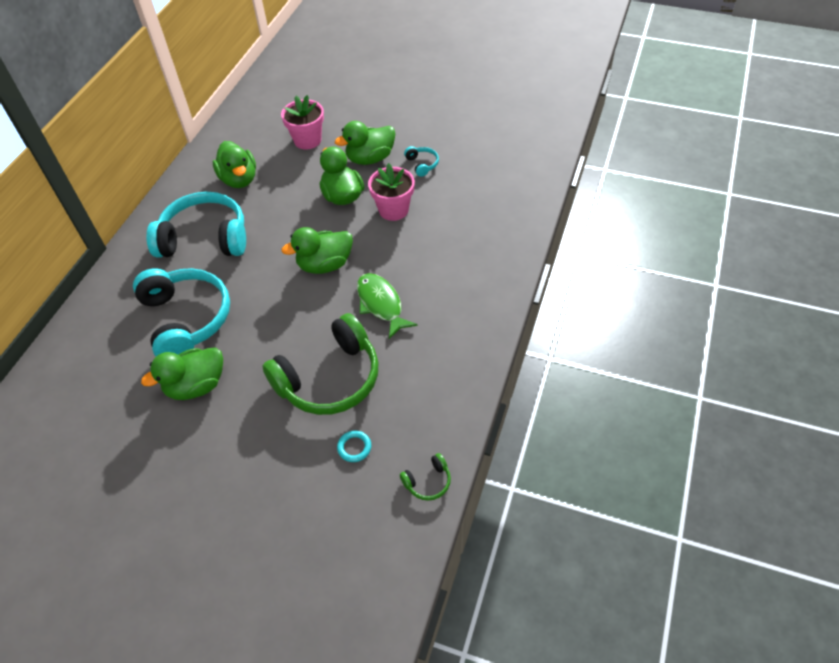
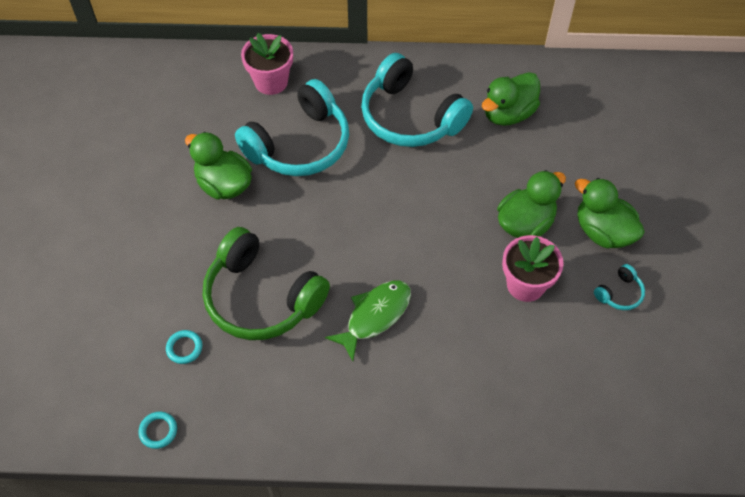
camera: 70 degrees right, 5 degrees up
(205, 238) = (410, 117): turquoise headphones -> turquoise headphones turned 150 degrees clockwise
(307, 140) = (603, 155): pink flower pot -> pink flower pot (271, 82)
(325, 265) = (413, 241): green duck -> none
(428, 482) = (158, 431): green headphones -> turquoise ring

